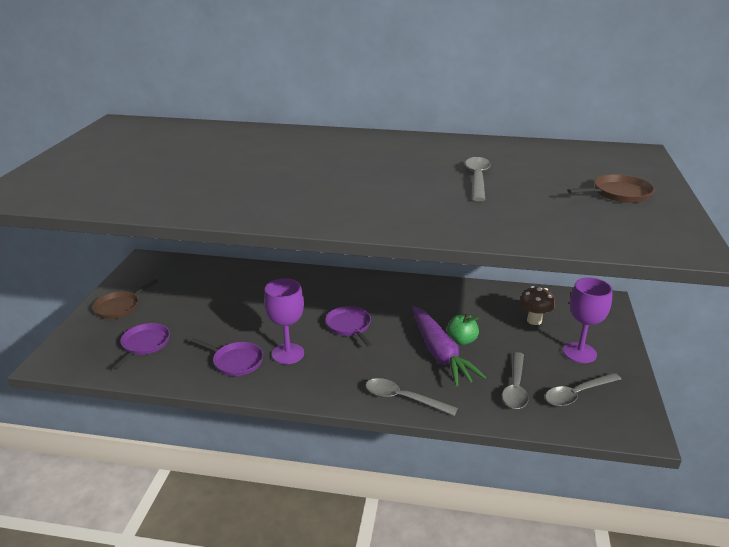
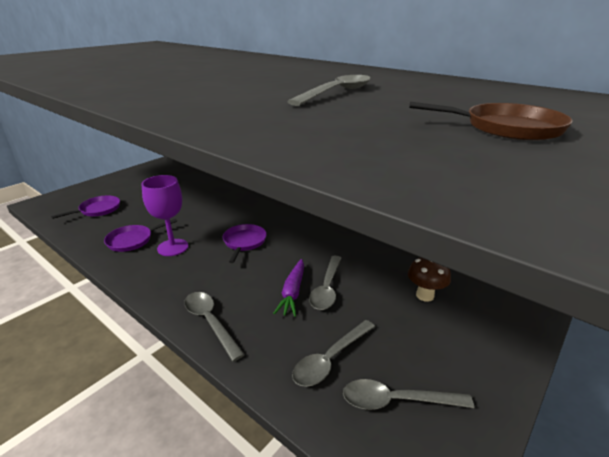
camera: 30 degrees right, 0 degrees up
(119, 307) = (119, 183): brown pan -> none
(236, 361) = (132, 240): purple pan -> purple pan turned 90 degrees clockwise
(440, 353) = (292, 292): purple carrot -> purple carrot, size x0.61
(461, 340) = (326, 288): green apple -> grey spoon
(579, 353) = (447, 351): purple goblet -> none

